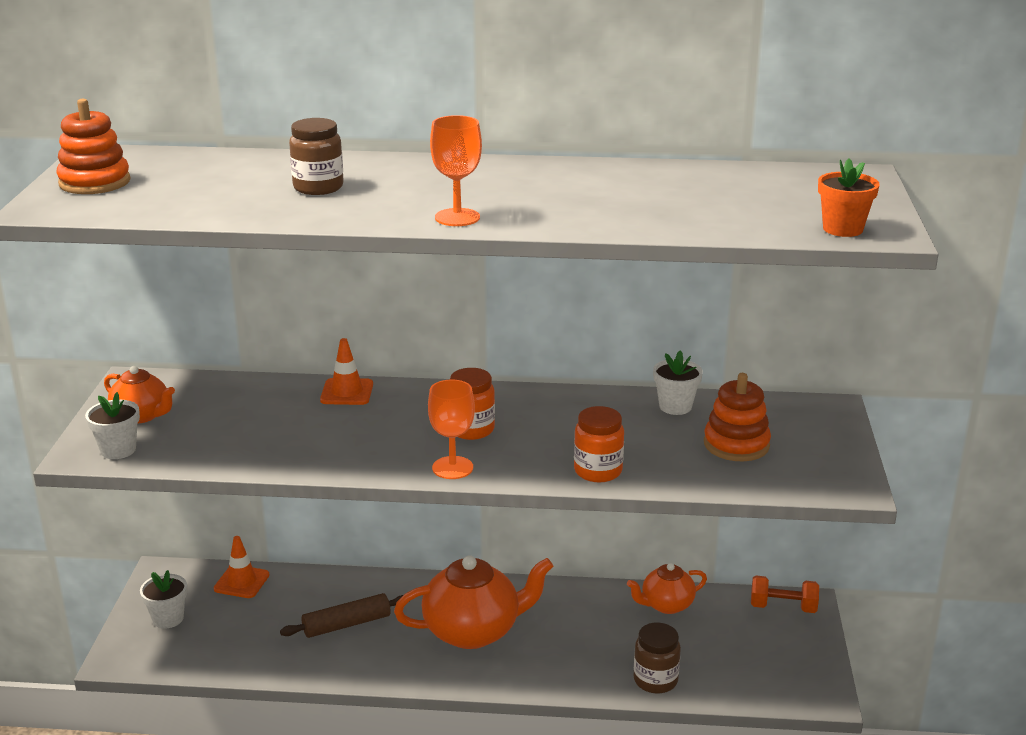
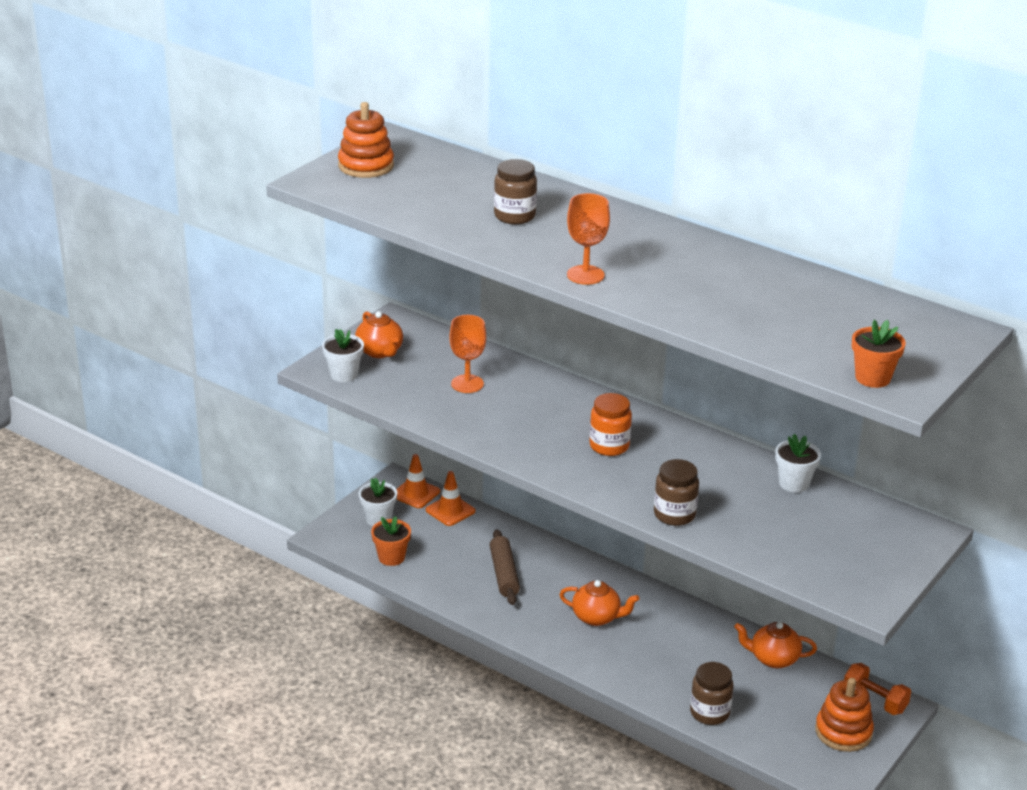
camera: 30 degrees right, 5 degrees up
(212, 653) = (391, 557): none -> orange flower pot
(346, 624) = (504, 574): brown rolling pin -> brown rolling pin turned 75 degrees clockwise
(347, 392) = (542, 382): orange traffic cone -> orange traffic cone (415, 493)
(452, 468) = (566, 472): orange goblet -> orange goblet (467, 384)
(473, 631) = (597, 617): orange teapot -> orange teapot, size x0.57
(598, 471) = (674, 515): orange jar -> brown jar
(736, 444) = (810, 533): orange stacking toy -> orange stacking toy (843, 732)

